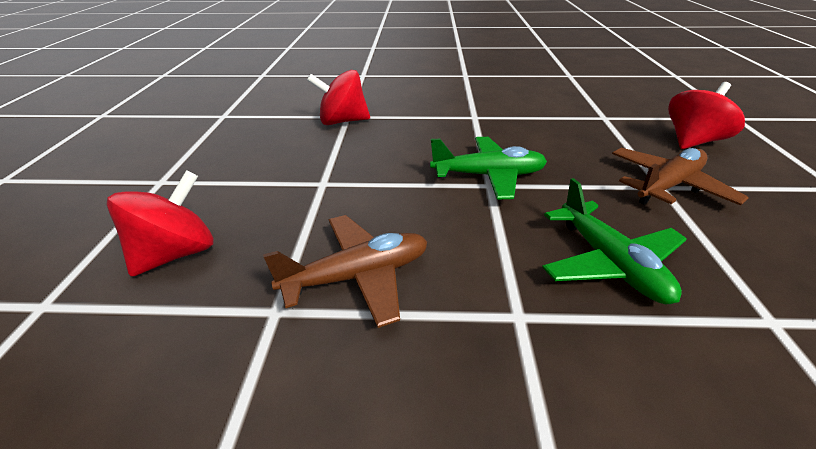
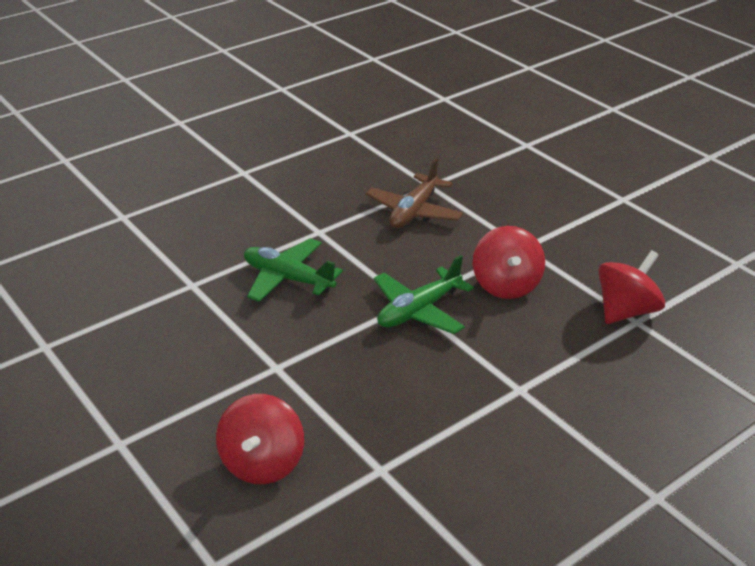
camera: 140 degrees right, 0 degrees up
(176, 254) = (518, 179): red spinning top -> red spinning top (506, 285)
(668, 186) = (271, 370): brown plane -> none

